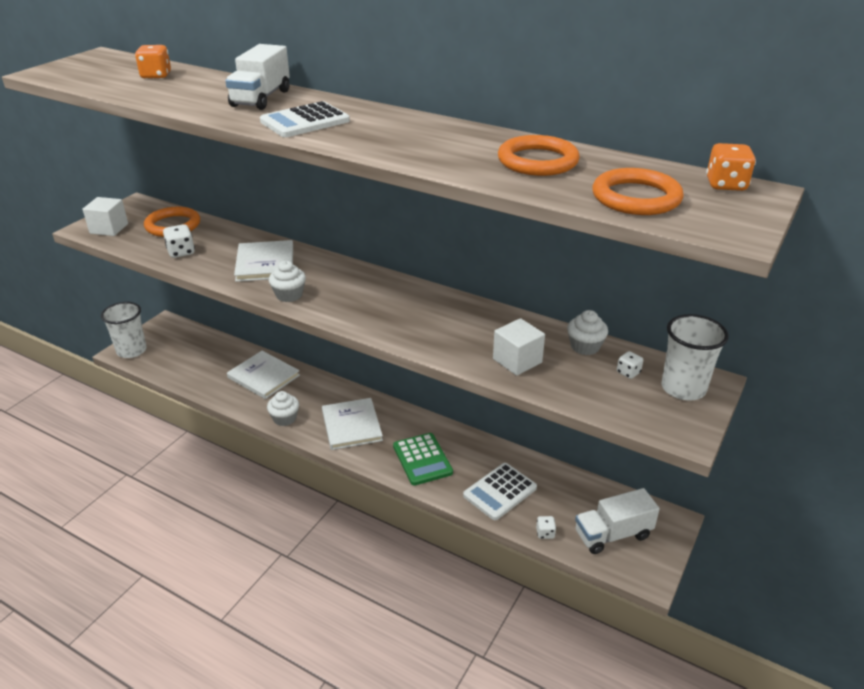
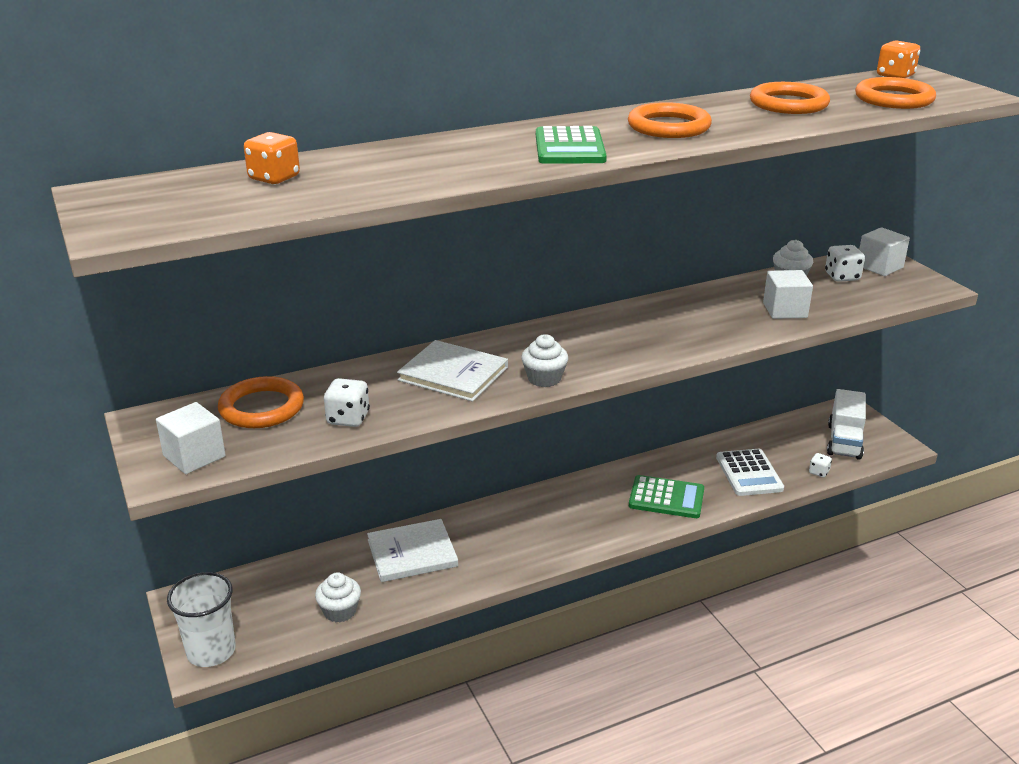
camera: 55 degrees left, 5 degrees down
(261, 98) = (461, 150): white truck -> none
(285, 418) = (510, 563): white cupcake -> white cupcake (340, 611)
(305, 121) = (569, 148): white calculator -> green calculator
(351, 425) = (570, 521): white book -> none
(400, 136) = (668, 127): none -> orange ring
(628, 373) = (842, 277): white dice -> white dice, size x1.62
(683, 388) = (879, 267): white cup -> white cube

